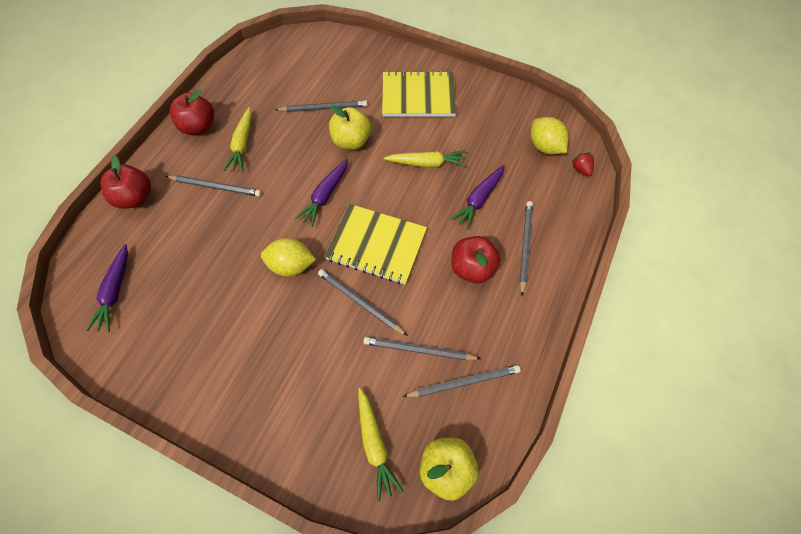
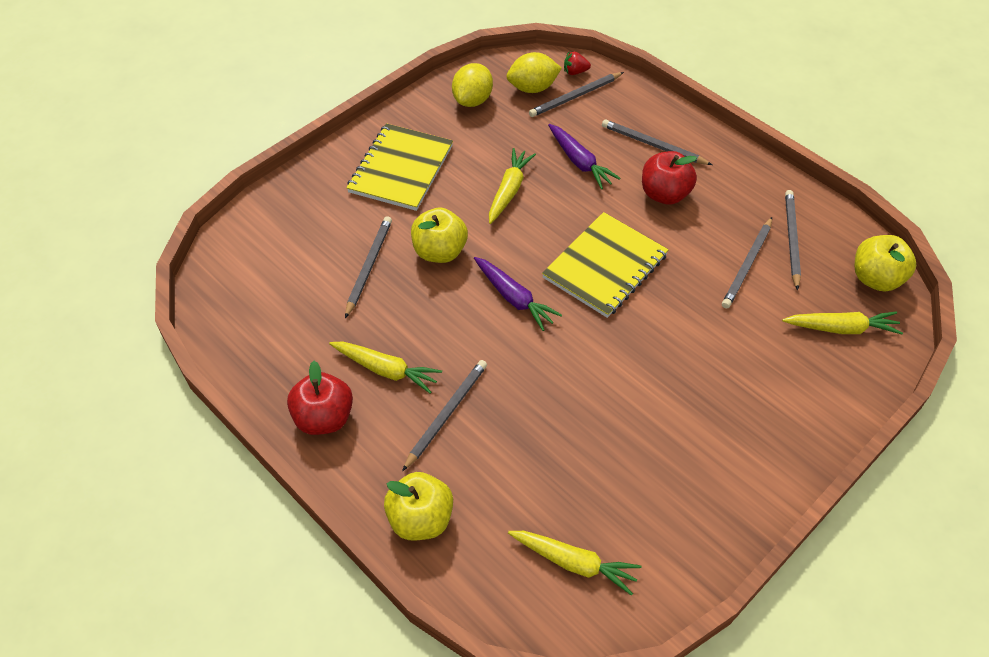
camera: 70 degrees left, 10 degrees down
(115, 292) = (574, 563): purple carrot -> yellow carrot
(135, 198) = (421, 519): red apple -> yellow apple
(291, 265) = (603, 354): yellow lemon -> yellow lemon (472, 100)
(360, 302) = (675, 300): grey pencil -> grey pencil (575, 97)

